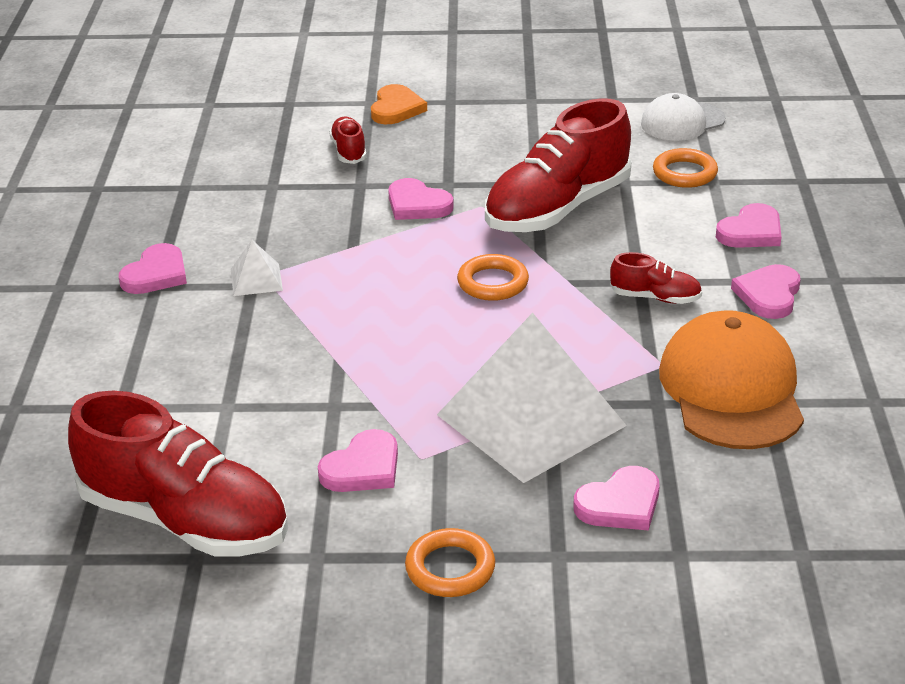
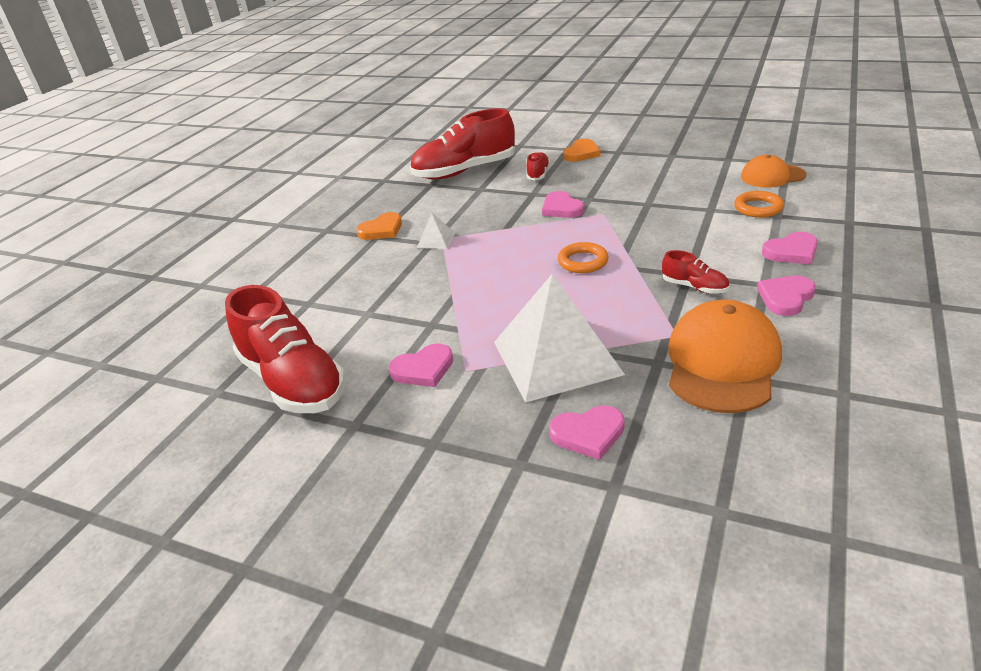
camera: 25 degrees right, 0 degrees up
(156, 274) = (382, 230): pink heart -> orange heart
(450, 568) = (436, 455): orange ring -> none
(557, 208) = (653, 221): red shoe -> red shoe (464, 171)
(682, 122) = (772, 176): white cap -> orange cap

